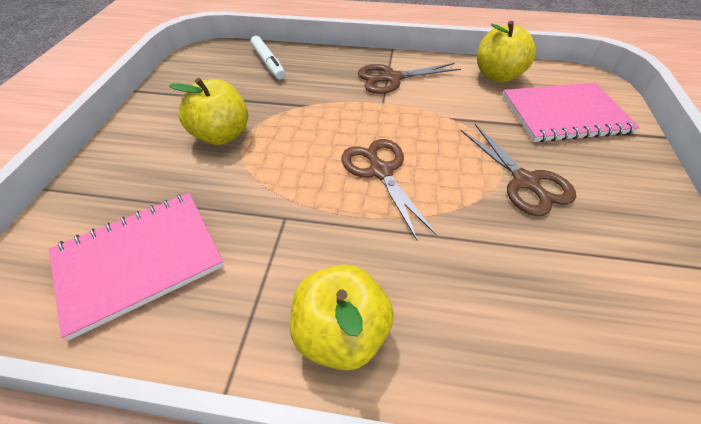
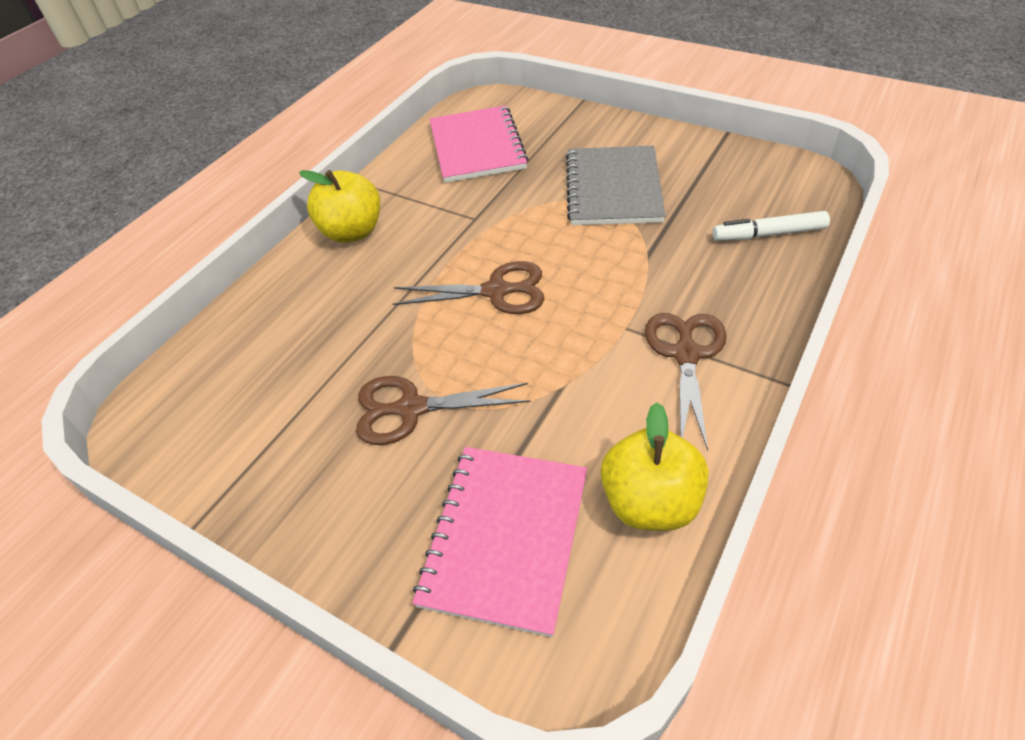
camera: 115 degrees right, 0 degrees up
(222, 135) = (613, 188): yellow apple -> grey notebook

